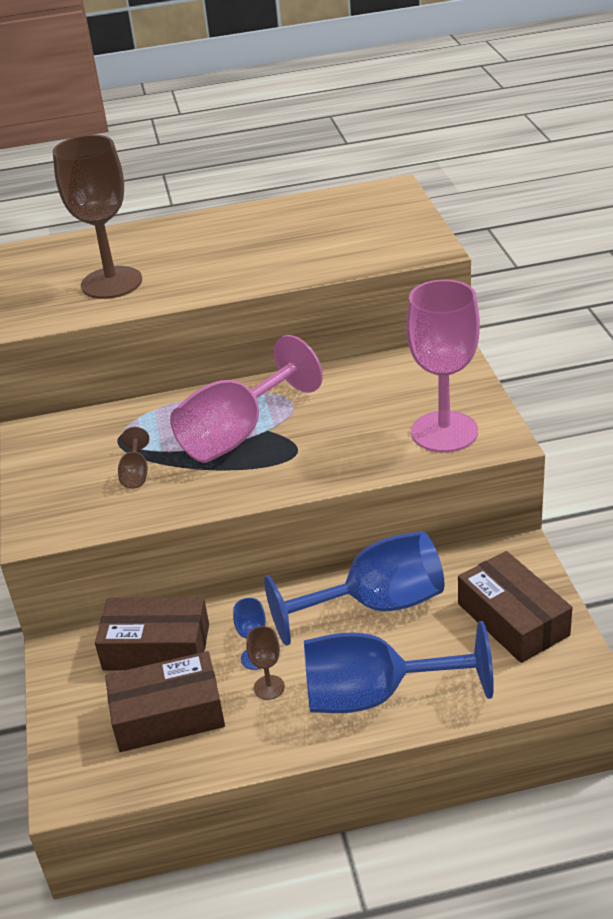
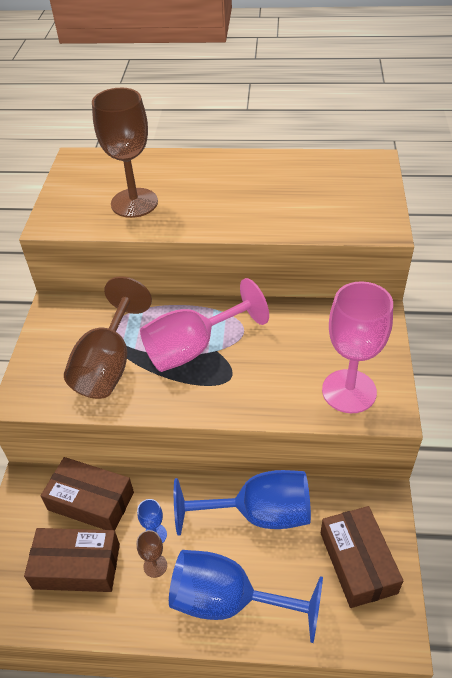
camera: 15 degrees right, 10 degrees up
(135, 474) = (108, 365): brown goblet -> brown goblet, size x2.38

